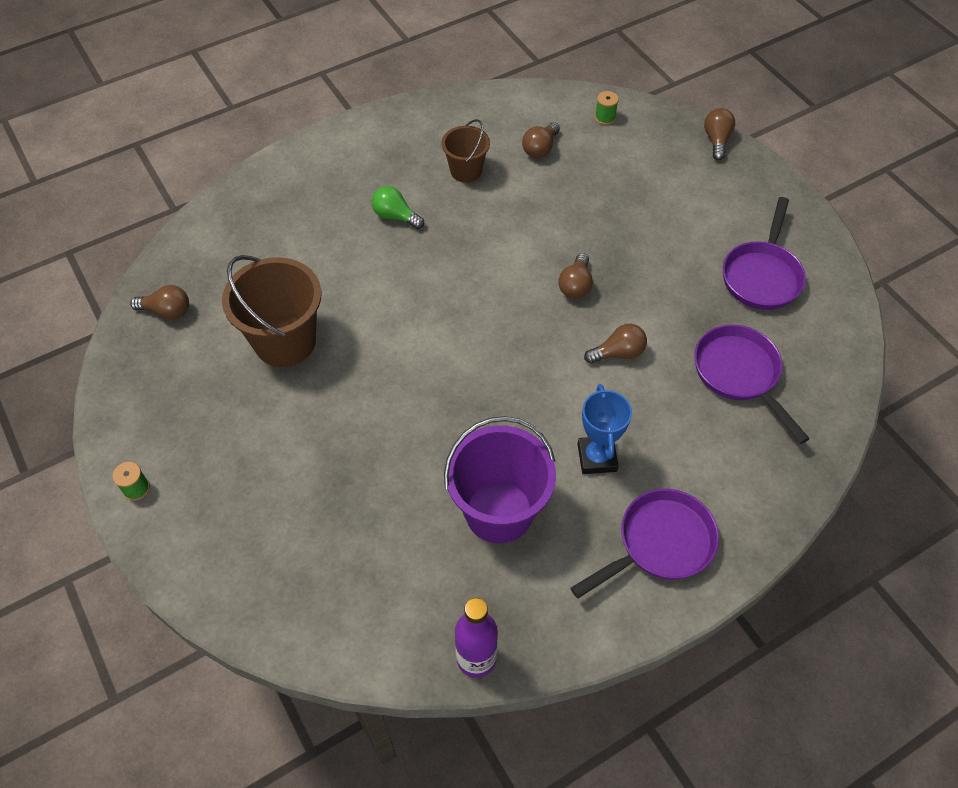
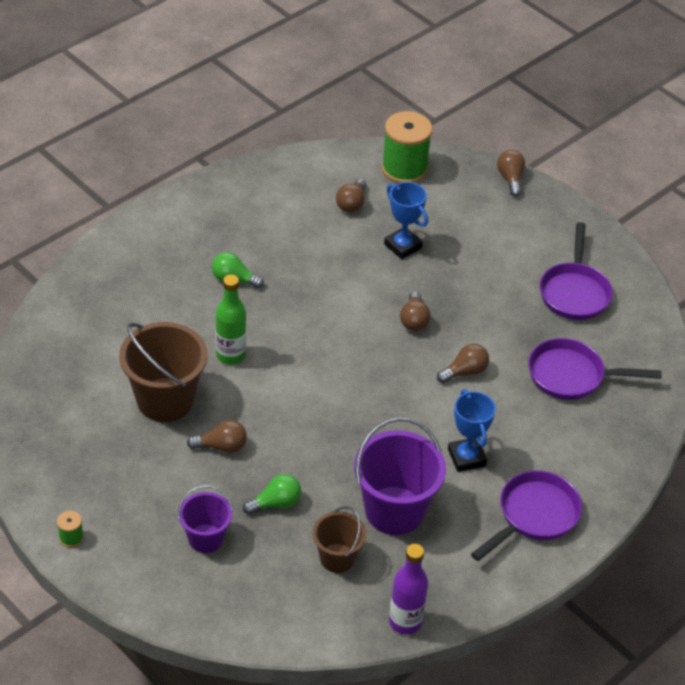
camera: 15 degrees left, 10 degrees down
(167, 311) = (46, 388): brown light bulb -> brown light bulb (221, 446)
(279, 513) = (205, 538): none -> purple bucket
(368, 300) = (230, 355): none -> green bottle
(368, 481) = (276, 503): none -> green light bulb
(466, 171) = (288, 231): brown bucket -> brown bucket (337, 558)
(583, 201) = (402, 246): none -> blue trophy
(605, 118) = (404, 169): green spool -> green spool, size x2.34
(739, 374) = (572, 376): purple pan -> purple pan turned 45 degrees counterclockwise

